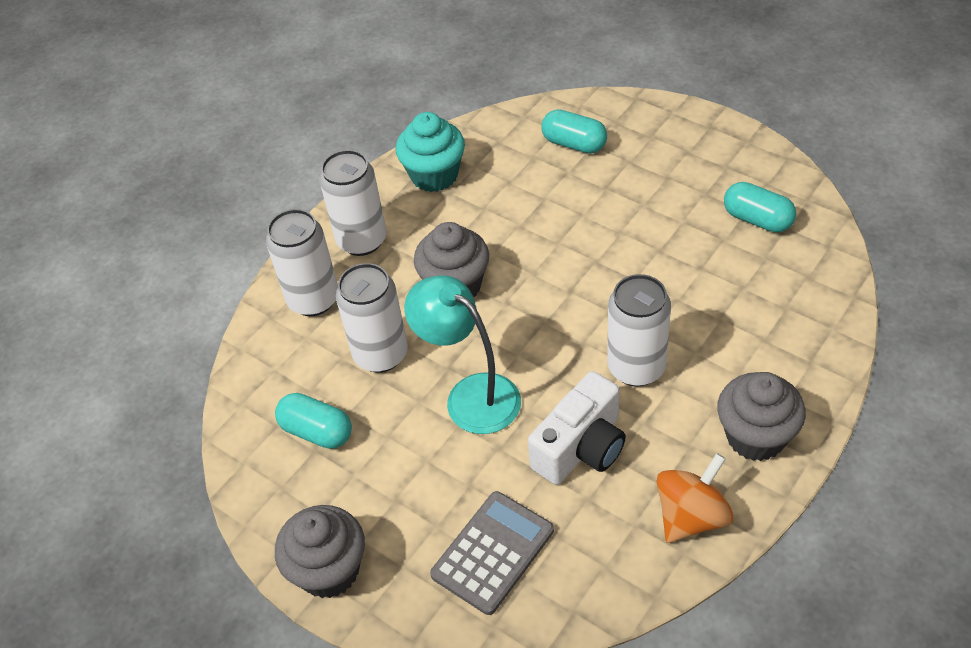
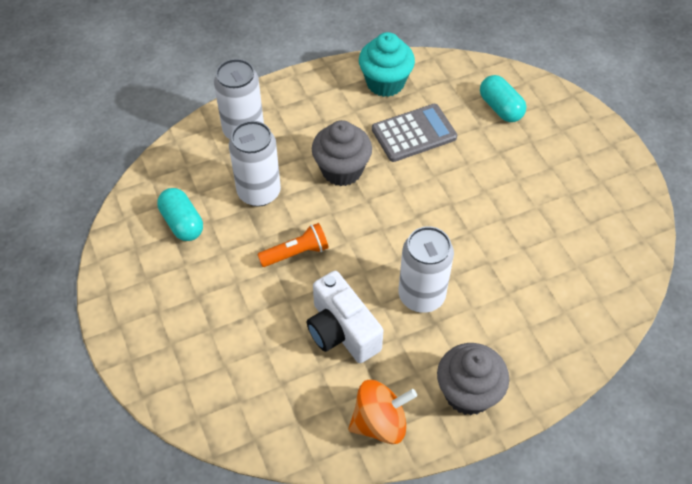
camera: 25 degrees right, 5 degrees up
(329, 570) = (125, 319): grey cupcake -> none
(362, 240) = (303, 105): white can -> none
(471, 395) = (296, 253): turquoise lamp -> orange flashlight
(492, 552) = (232, 368): grey calculator -> grey calculator (414, 133)
(581, 447) = (342, 331): white camera -> white camera turned 75 degrees clockwise
(757, 219) = (593, 234): turquoise capsule -> none

